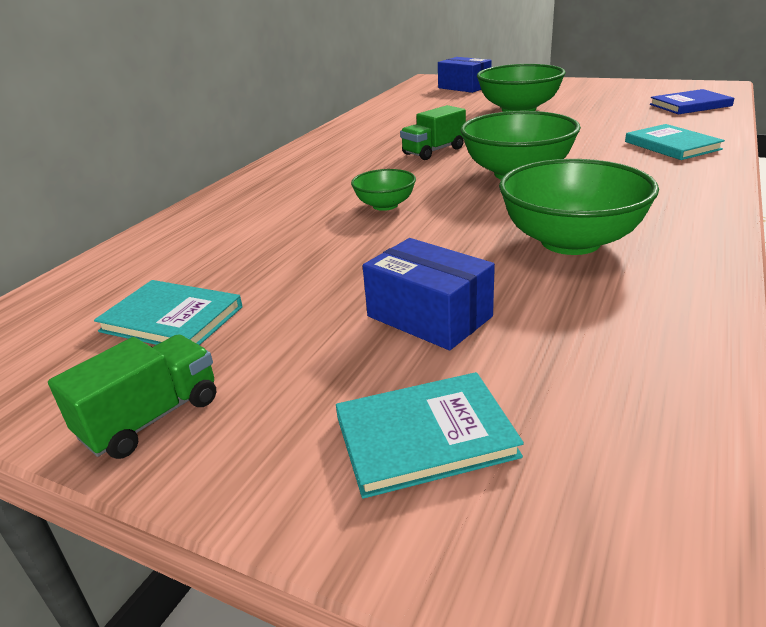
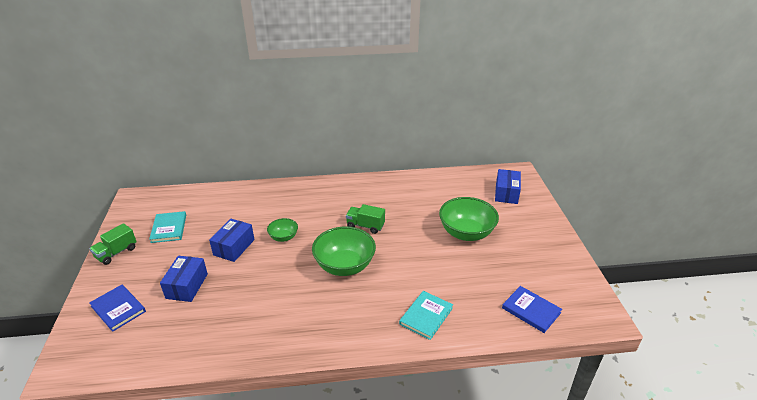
camera: 55 degrees right, 5 degrees up
(151, 418) = (116, 253): green truck -> green truck turned 120 degrees clockwise
(355, 250) = (234, 247): none -> blue box
(425, 436) = (118, 309): turquoise book -> blue book
(570, 242) = (265, 306): green bowl -> none

